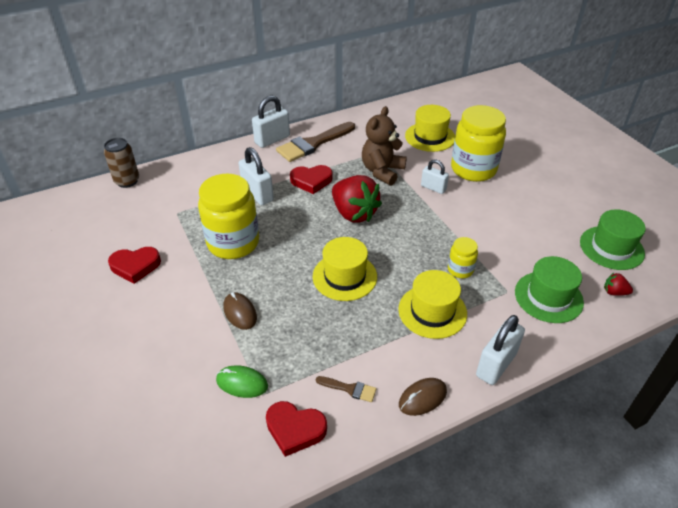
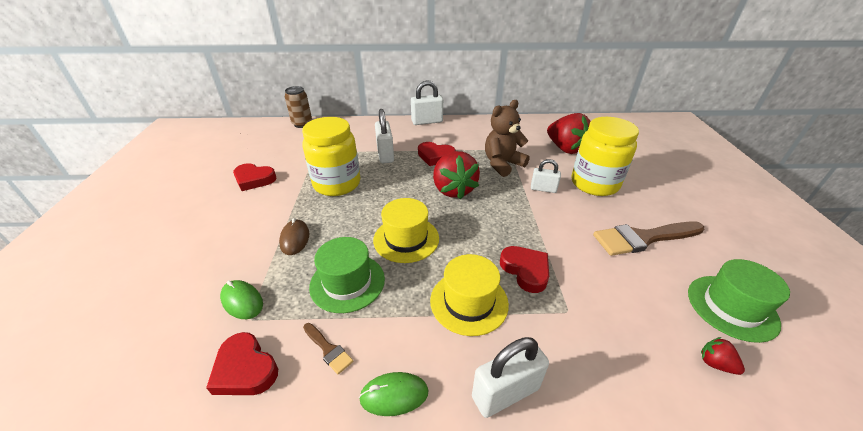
camera: 25 degrees right, 5 degrees down
(313, 144) = (457, 131): brown brush -> brown brush (643, 238)
(422, 398) = (394, 395): brown mouse -> green mouse
(430, 137) = (565, 149): yellow hat -> red strawberry
(433, 188) = (543, 189): white padlock -> white padlock turned 45 degrees counterclockwise
(460, 270) = (525, 270): yellow jar -> red heart
(548, 297) = (617, 336): green hat -> green hat (347, 282)

